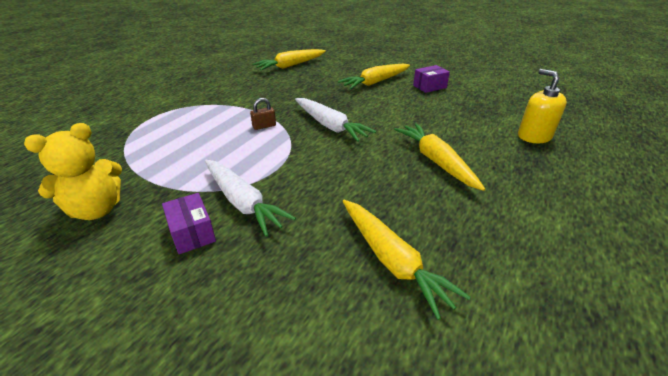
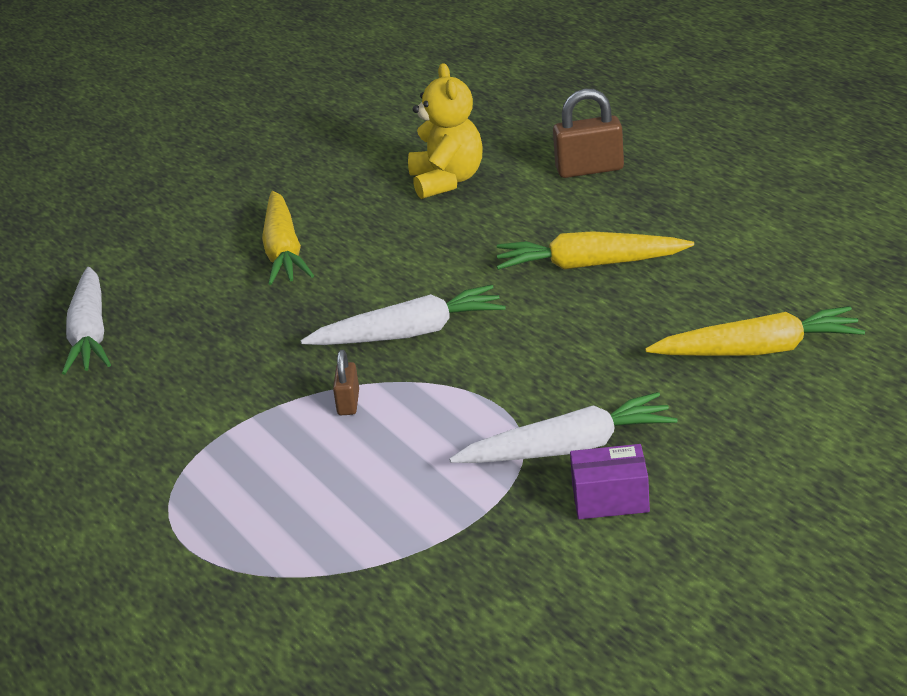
camera: 60 degrees left, 5 degrees down
(96, 209) = (487, 595): yellow teddy bear -> yellow teddy bear (447, 181)
(290, 66) = (90, 334): yellow carrot -> white carrot
(429, 86) = (357, 202): purple box -> none
(534, 136) = (589, 169): yellow soap dispenser -> brown padlock

